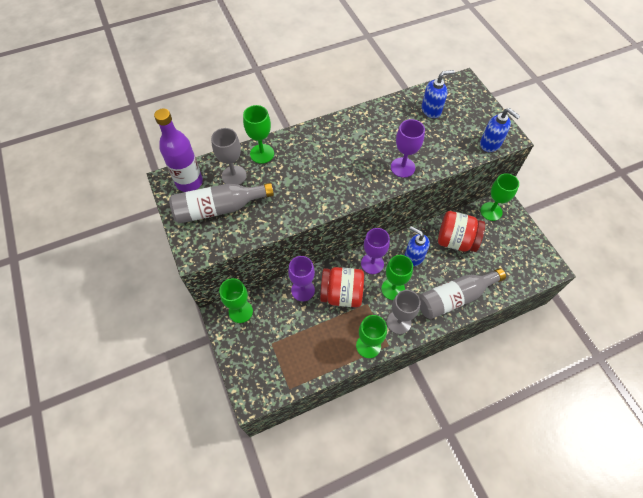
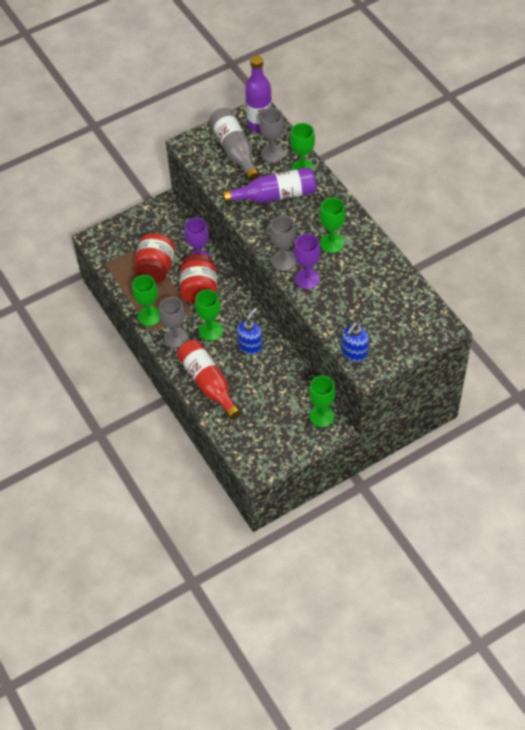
camera: 85 degrees right, 5 degrees down
(240, 311) = (171, 217): green goblet -> green goblet (331, 243)
(291, 180) = (275, 195): none -> purple bottle
(372, 263) = (237, 311): purple goblet -> none
(378, 183) = (283, 261): none -> grey goblet
(431, 110) = (392, 299): blue soap dispenser -> none
(454, 297) = (208, 383): grey bottle -> red bottle
(456, 240) = (276, 383): red jar -> red jar (156, 269)

